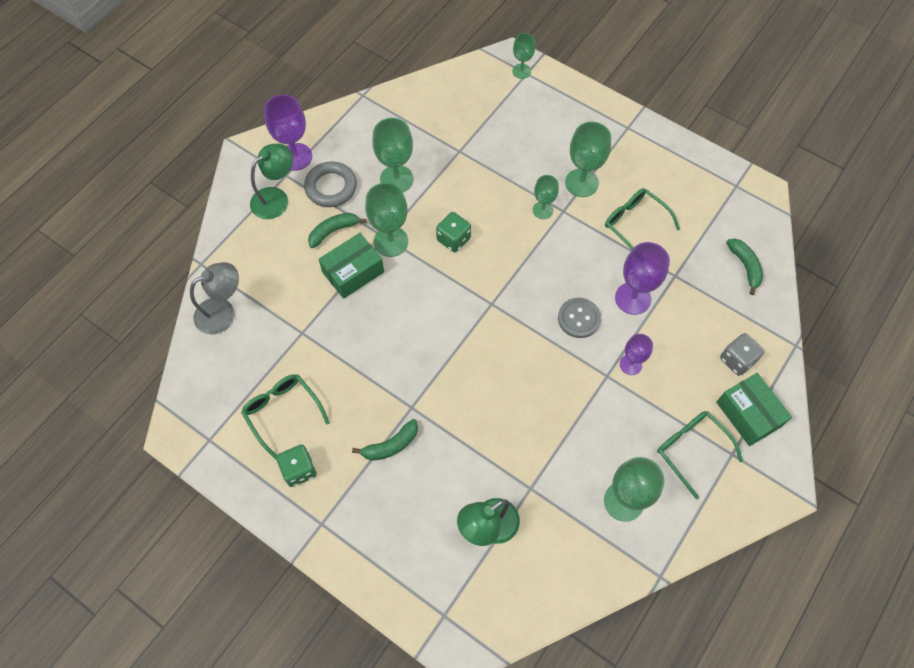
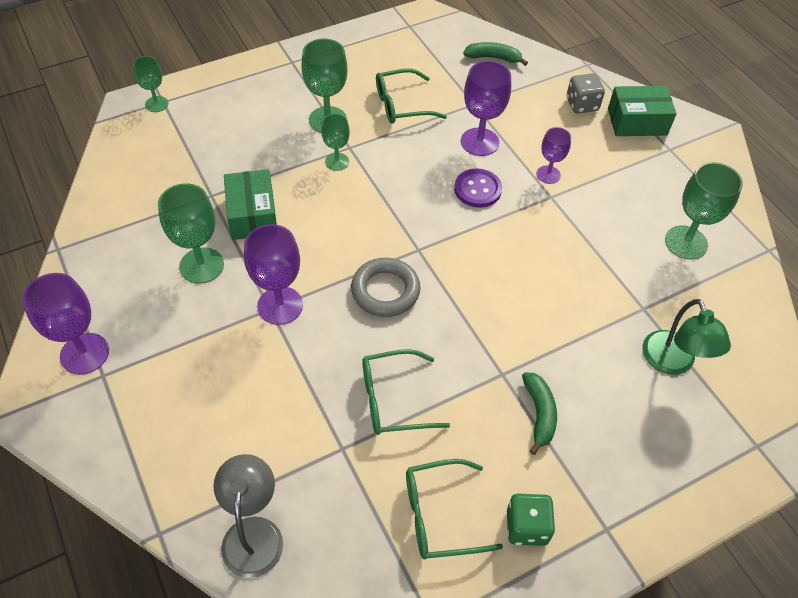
camera: 65 degrees left, 10 degrees down
(276, 198) = (128, 400): green lamp -> none
(331, 187) = (160, 334): grey ring -> grey ring (385, 291)
(333, 231) = (224, 356): green banana -> none
(353, 272) = (294, 359): green box -> green box (252, 215)
(391, 241) = (280, 305): green goblet -> purple goblet
(453, 239) = (318, 248): green dice -> none
(579, 318) = (477, 189): grey button -> purple button
(691, 449) = (654, 173): green glasses -> green glasses (393, 399)

